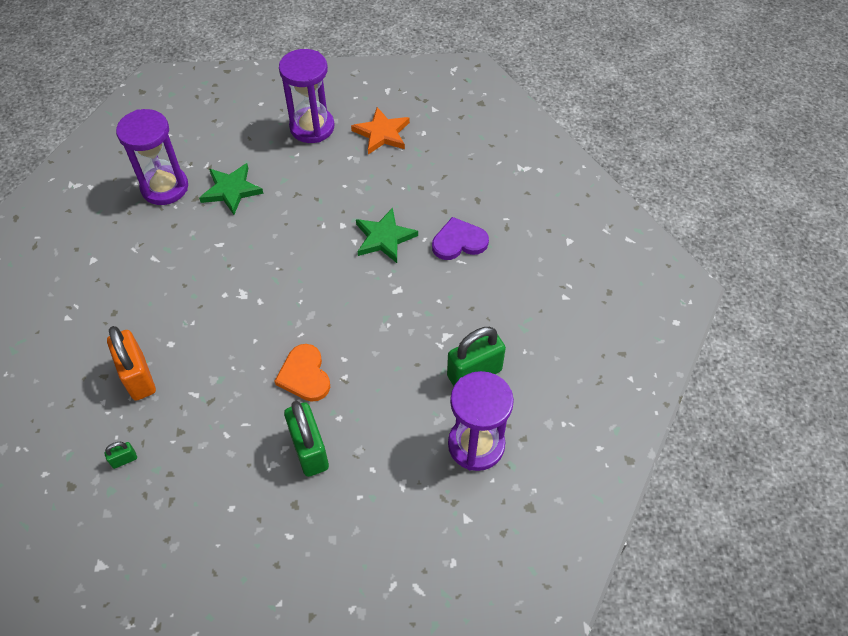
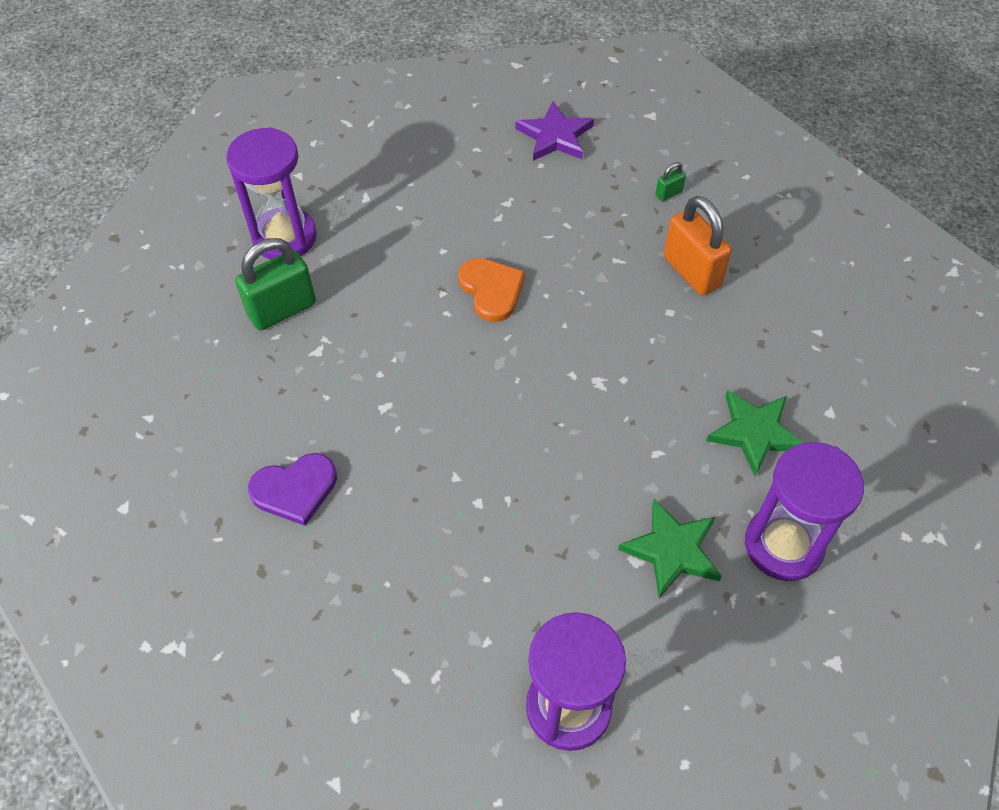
camera: 175 degrees right, 0 degrees up
(207, 545) = (555, 136): none -> purple star
(309, 450) = (470, 217): green padlock -> none
(382, 133) = (433, 705): orange star -> none
(384, 238) = (410, 485): green star -> green star (754, 433)

